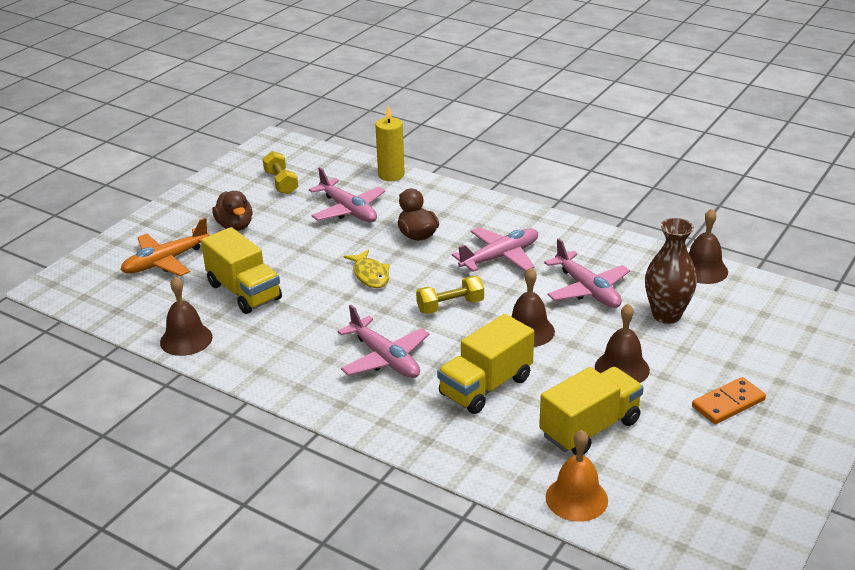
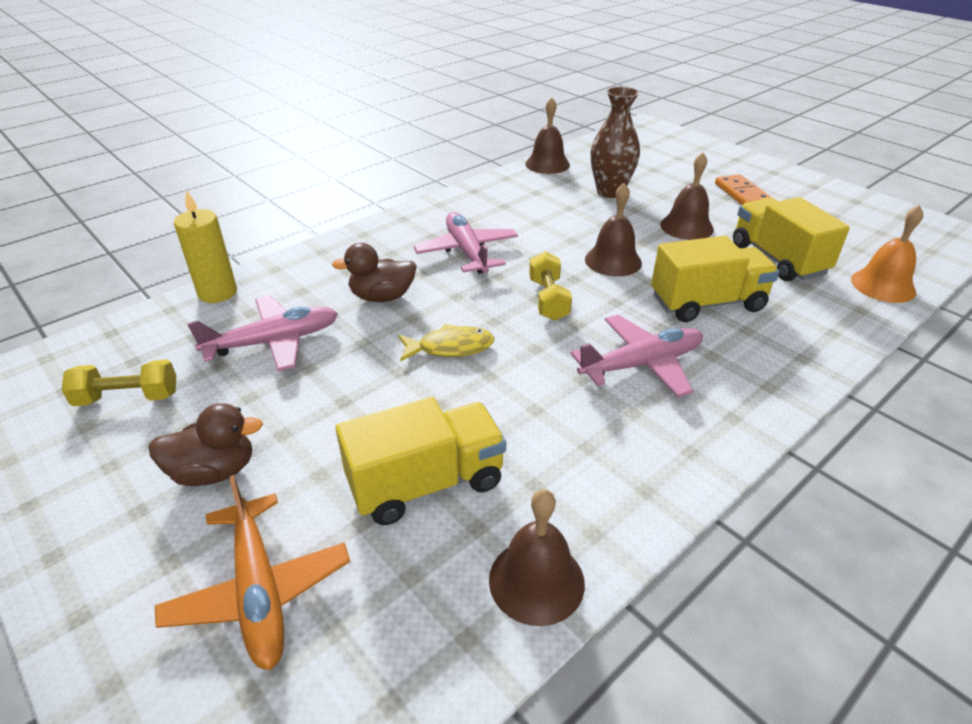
camera: 75 degrees left, 5 degrees up
(485, 386) = (707, 303): yellow truck -> yellow truck turned 75 degrees counterclockwise
(587, 290) = (553, 218): pink plane -> none

